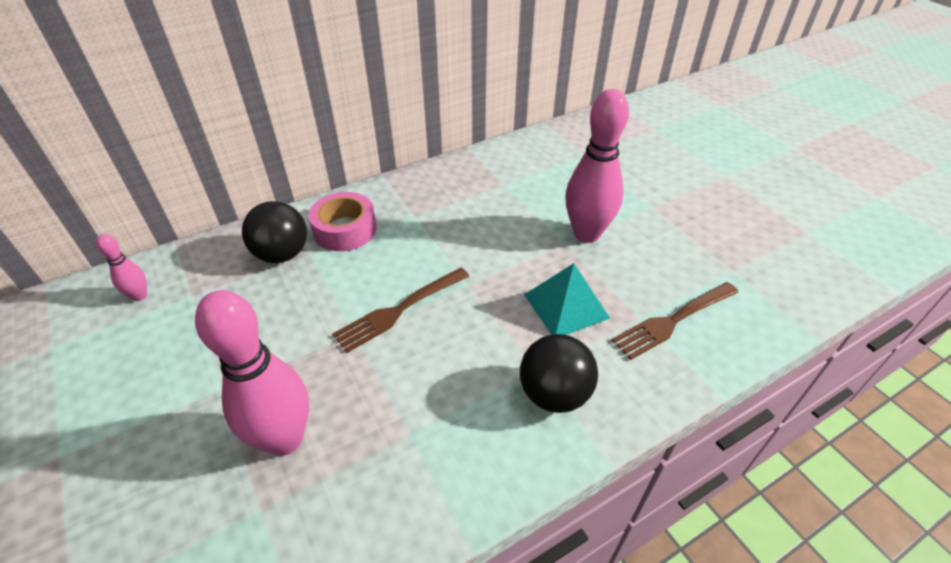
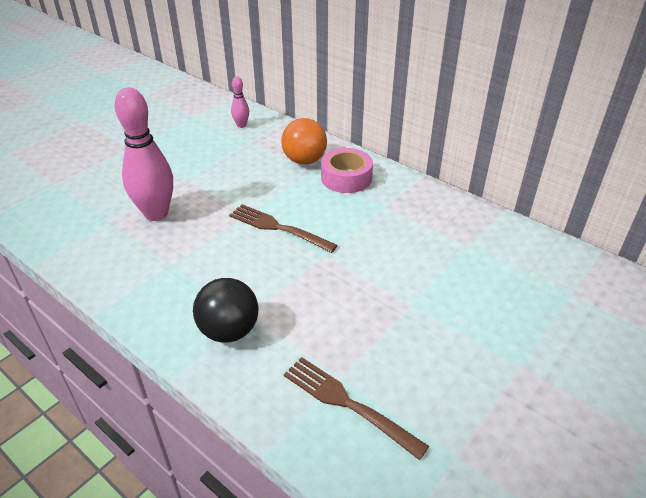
camera: 70 degrees right, 5 degrees down
(282, 254) = (304, 160): black ball -> orange ball
(566, 306) = (328, 320): turquoise pyramid -> none
(586, 234) = (436, 317): pink bowling pin -> none

